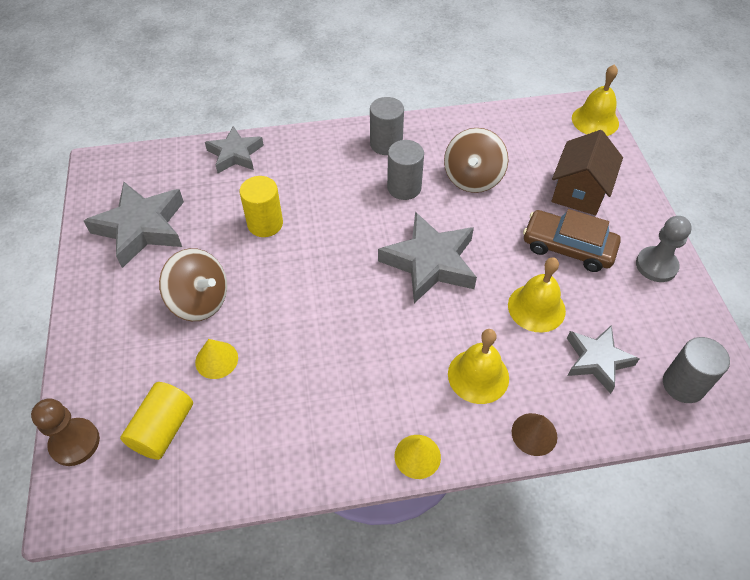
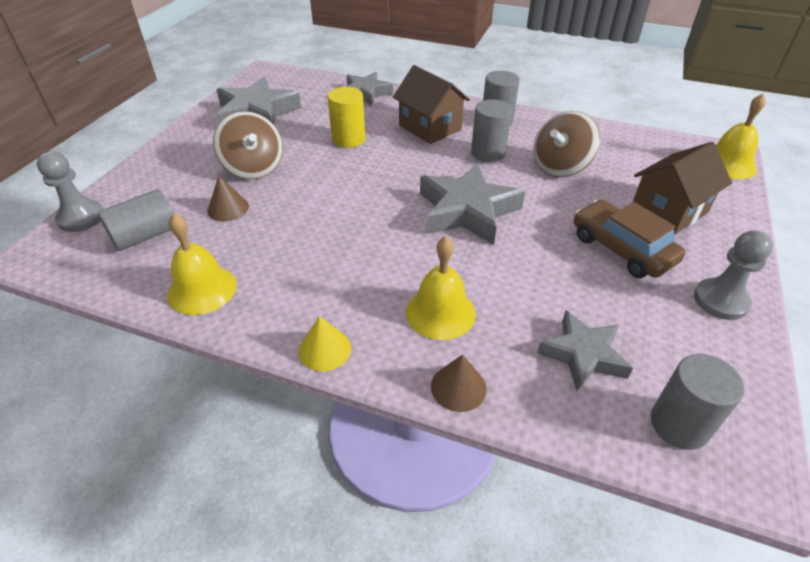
camera: 30 degrees right, 10 degrees down
(75, 443) = (81, 218): brown pawn -> grey pawn
(163, 429) = (145, 235): yellow cylinder -> grey cylinder
(216, 360) = (228, 208): yellow cone -> brown cone
(331, 176) = (430, 127): none -> brown house
(536, 307) = (548, 283): yellow bell -> yellow bell (202, 289)

